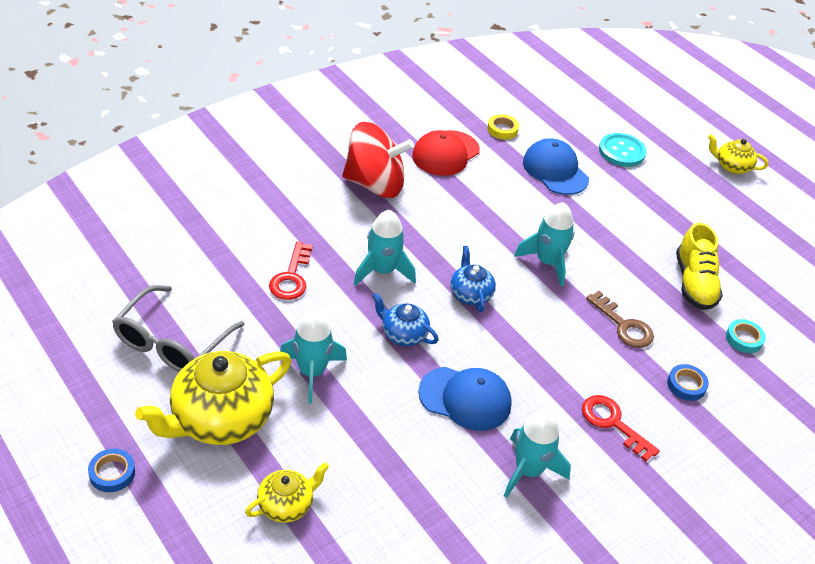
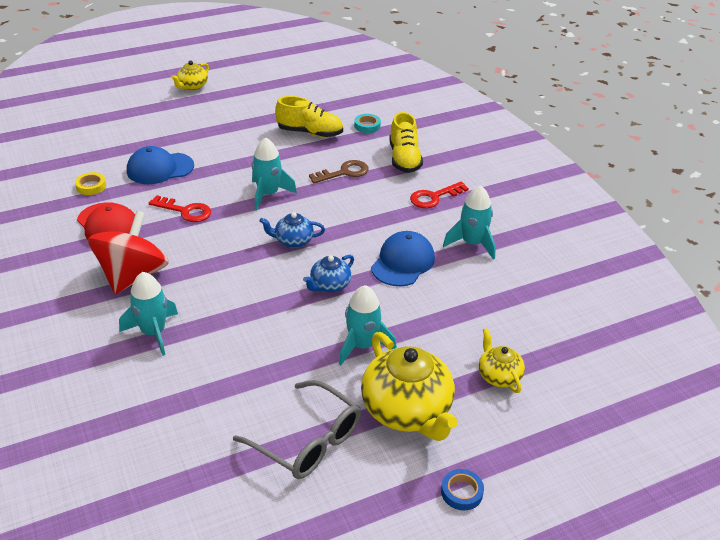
camera: 75 degrees left, 5 degrees down
(291, 277) = (242, 347): red key -> red key (185, 211)
(382, 271) = (251, 287): turquoise rocket -> turquoise rocket (153, 333)
(621, 151) = (151, 131): turquoise button -> none
(686, 385) = (404, 159): blue tape -> yellow shoe

